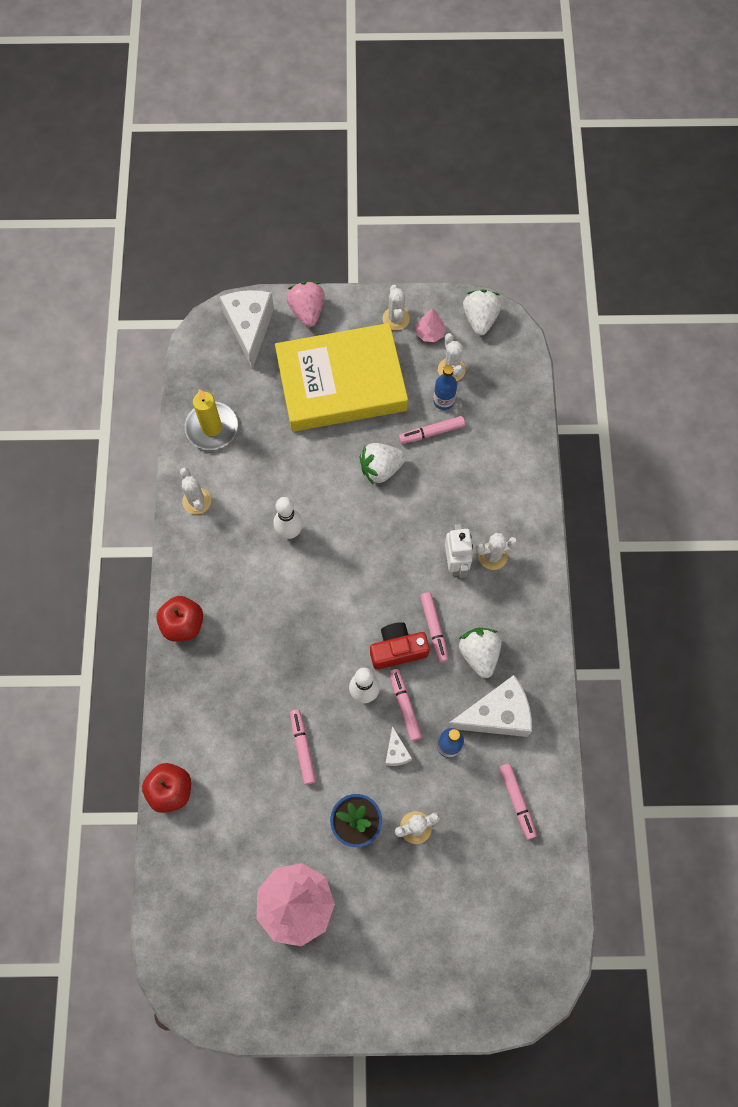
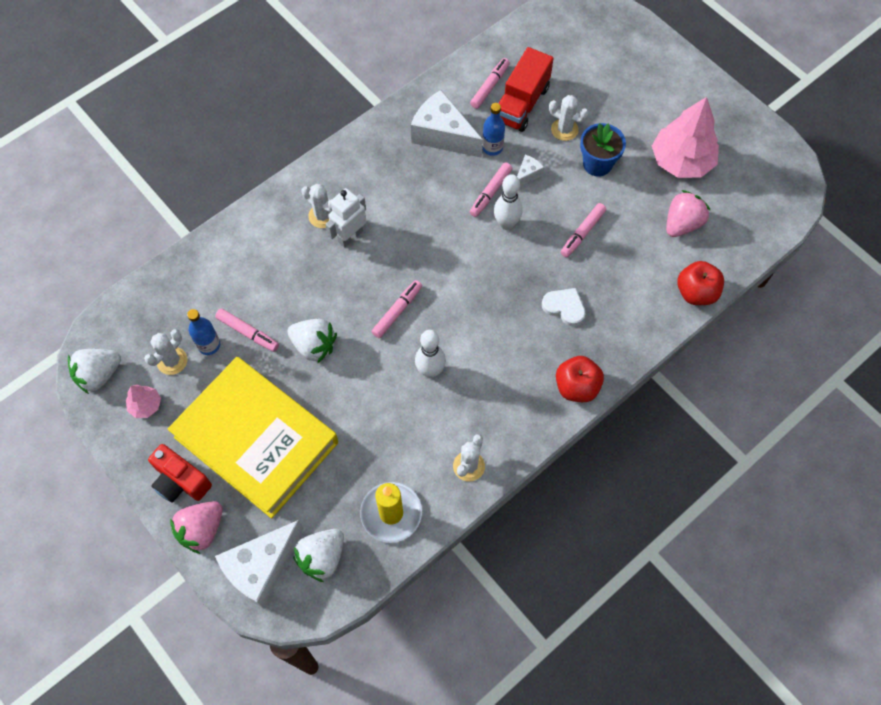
camera: 130 degrees left, 5 degrees down
(238, 841) = (682, 224): none -> pink strawberry
(252, 673) = (564, 307): none -> white heart
(396, 319) = (151, 445): white cactus -> none
(397, 649) = (454, 226): red camera -> red camera (180, 481)
(434, 628) = (415, 214): pink marker -> pink marker (397, 312)
(474, 813) = (521, 104): none -> red truck
(479, 654) = (408, 173): white strawberry -> white strawberry (322, 557)

